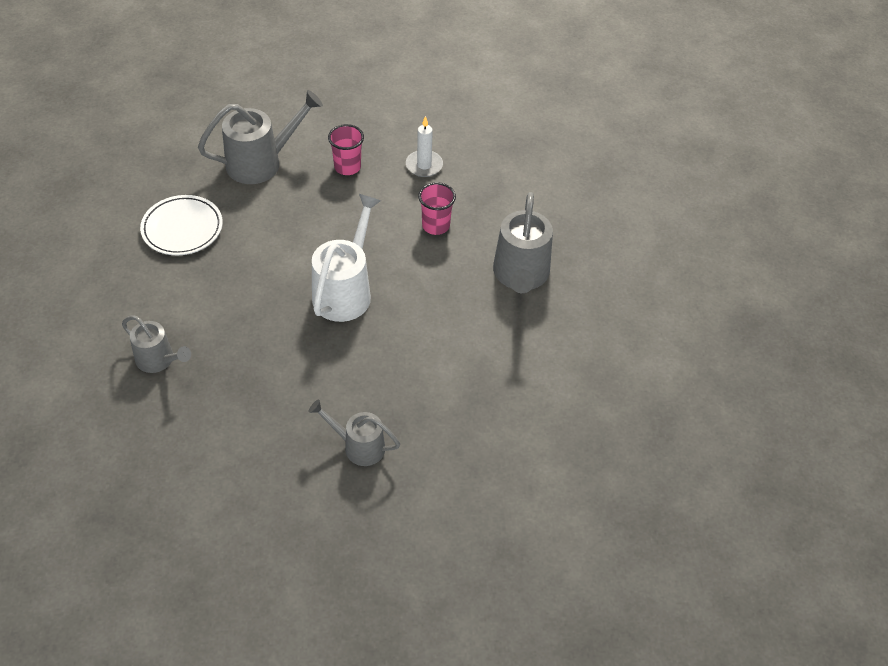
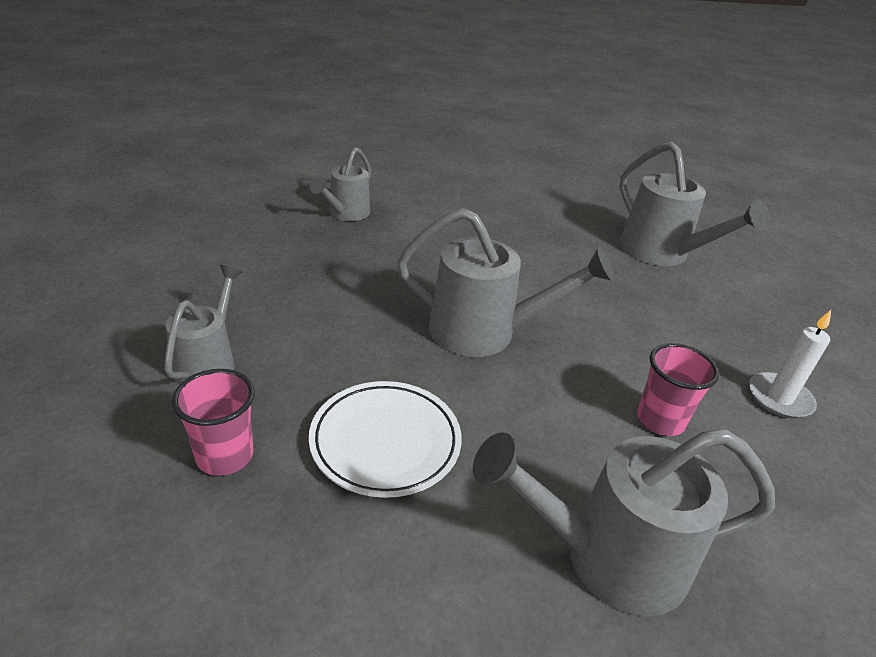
camera: 80 degrees right, 15 degrees down
(182, 228) = (529, 213): white plate -> white plate (385, 442)
(345, 290) = (486, 332): white watering can -> grey watering can
(347, 167) = (709, 320): pink cup -> pink cup (225, 456)

